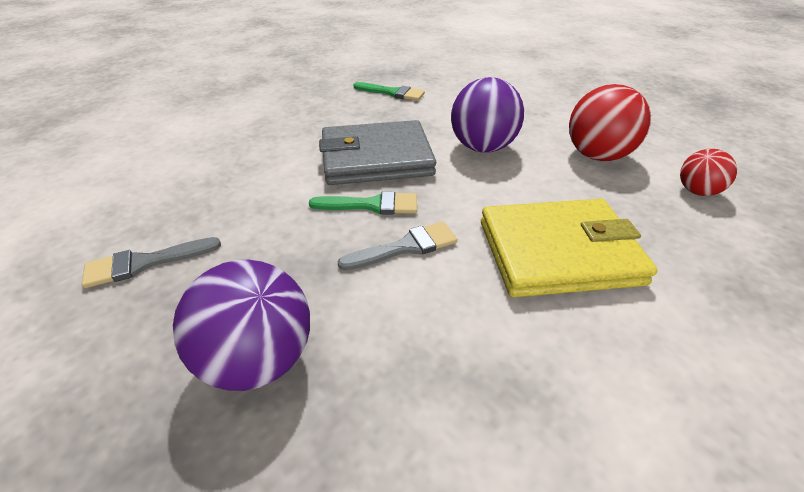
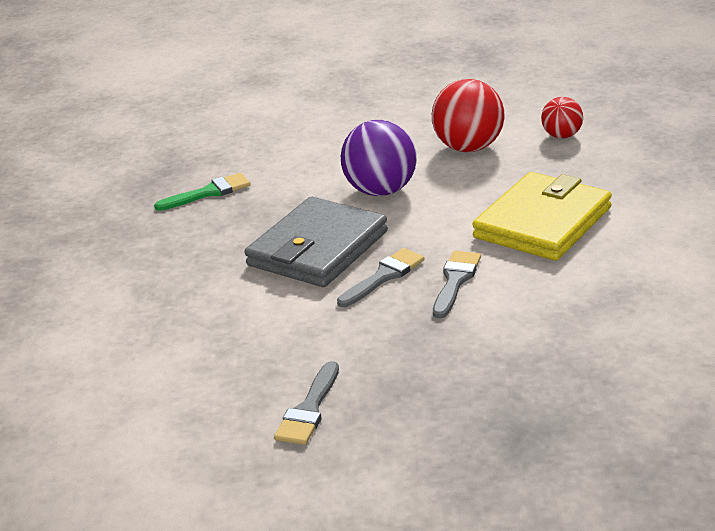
camera: 45 degrees left, 10 degrees down
(259, 359) = (486, 378): purple ball -> none
(372, 205) = (384, 276): green brush -> grey brush

